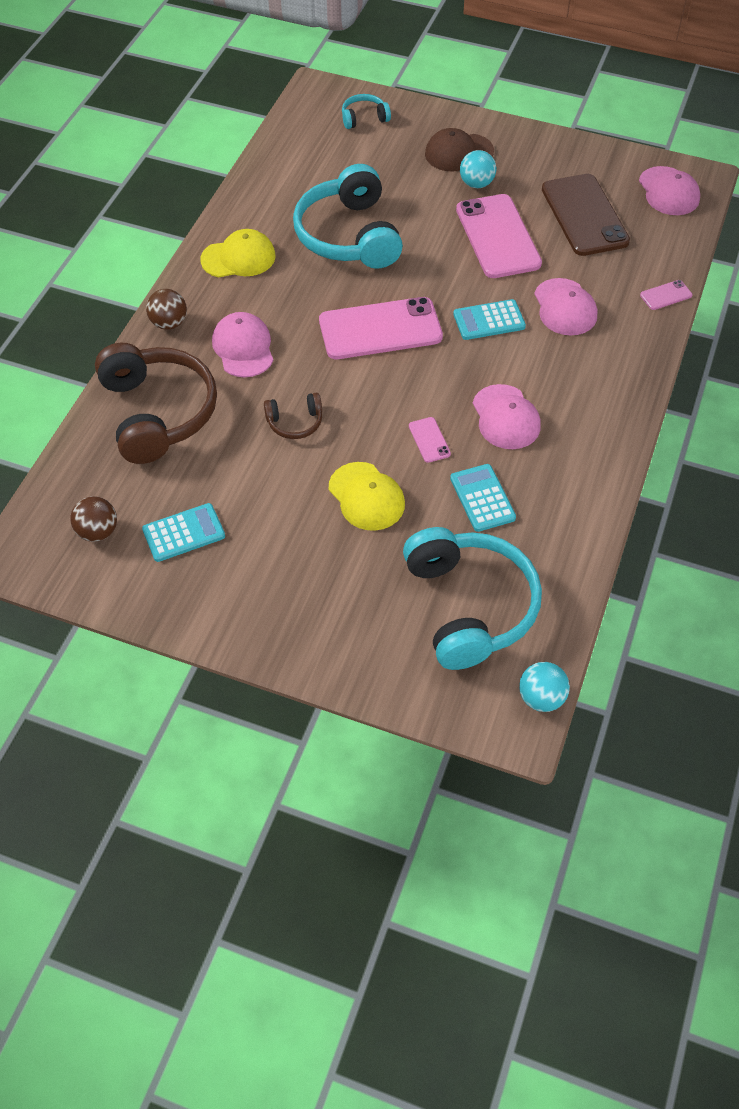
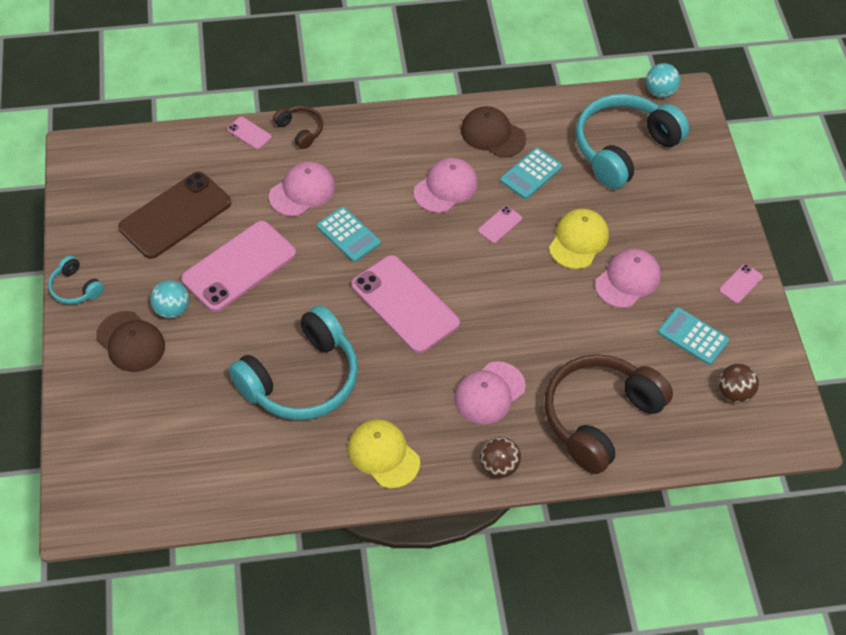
camera: 120 degrees left, 0 degrees up
(213, 615) = (740, 283): none -> pink phone
(295, 422) = (542, 317): brown headphones -> brown headphones (300, 130)
(364, 118) = (112, 447): turquoise headphones -> turquoise headphones (75, 288)
(559, 490) = (492, 134): none -> brown cap
(668, 191) = (110, 168): pink cap -> pink cap (627, 280)

